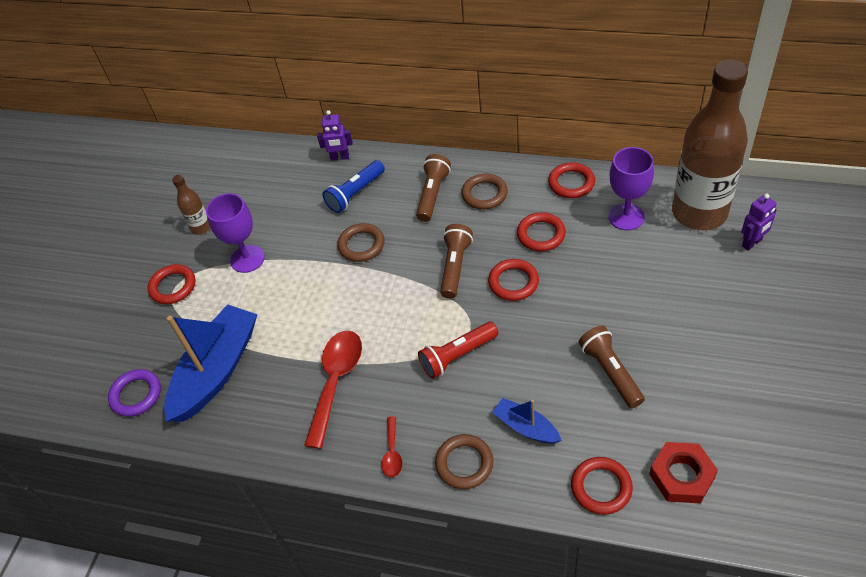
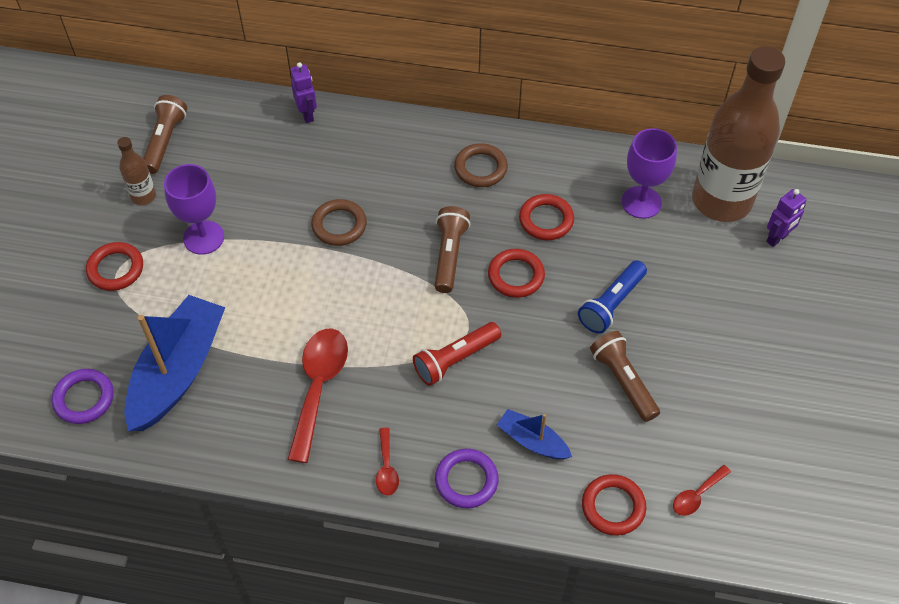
camera: 10 degrees left, 5 degrees up
(340, 157) = (307, 114): purple robot -> purple robot turned 105 degrees counterclockwise
(355, 193) = (328, 161): blue flashlight -> blue flashlight (611, 304)
(433, 194) = (420, 166): brown flashlight -> brown flashlight (165, 141)
(464, 463) = (466, 480): brown ring -> purple ring
(571, 183) = (580, 159): red ring -> none
(682, 476) = (697, 495): red nut -> red spoon

